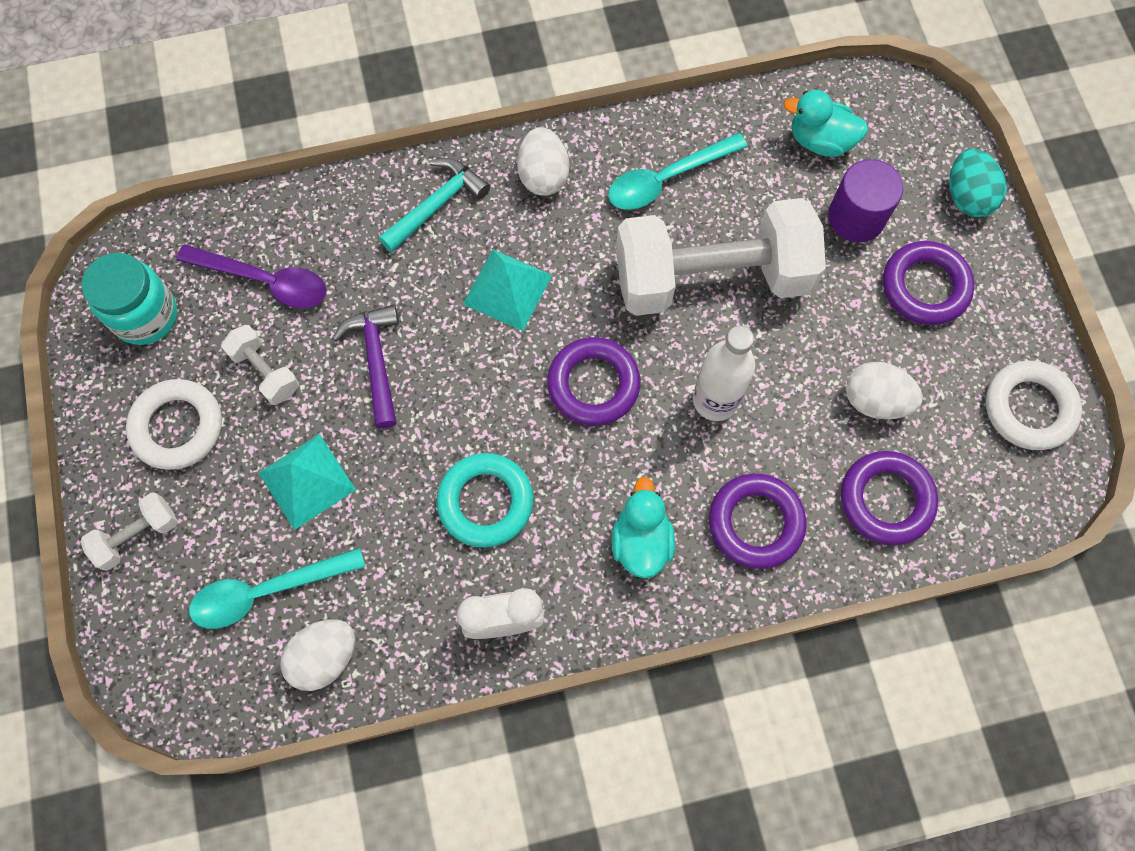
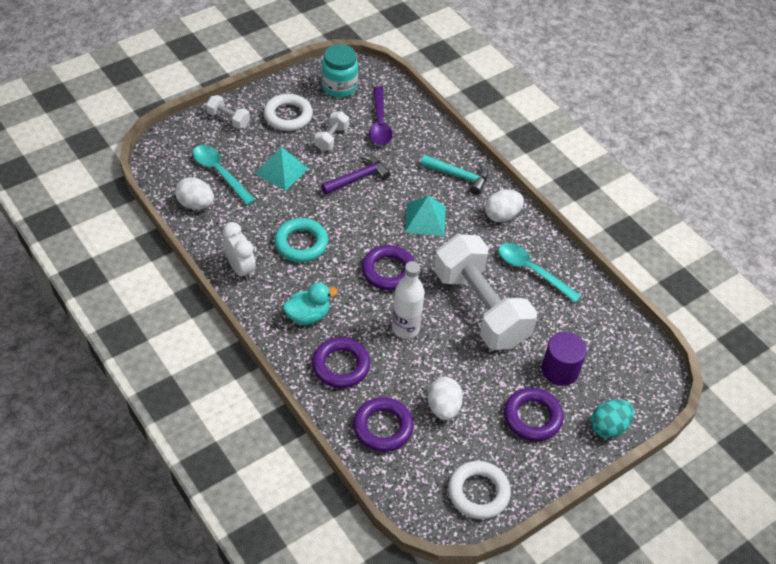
camera: 65 degrees right, 20 degrees down
(820, 141) = (602, 339): turquoise duck -> none

